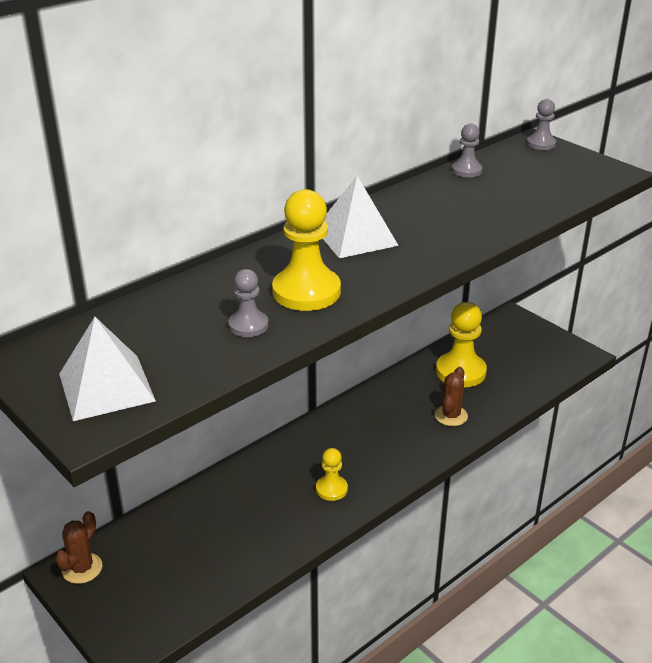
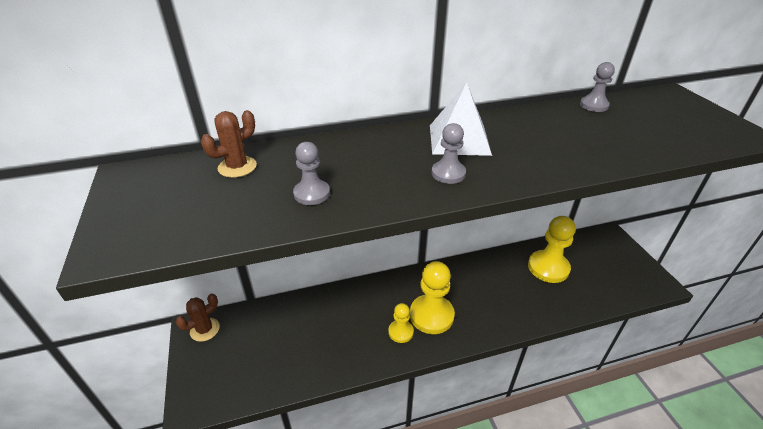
camera: 25 degrees right, 5 degrees up
(106, 387) = (158, 216): white pyramid -> none
(306, 292) = (382, 176): yellow pawn -> yellow pawn (431, 315)
(451, 416) = (523, 302): brown cactus -> brown cactus (237, 167)
(541, 144) = (678, 96): grey pawn -> grey pawn (448, 173)

